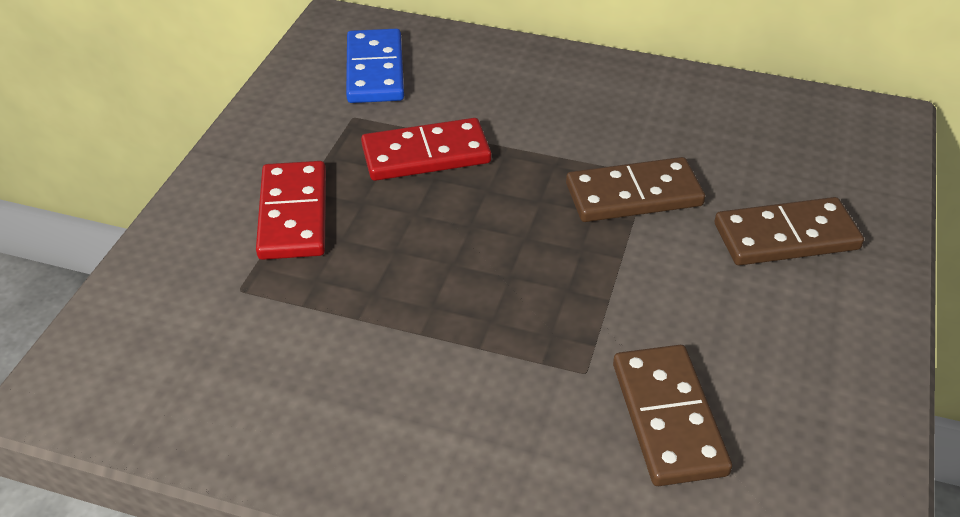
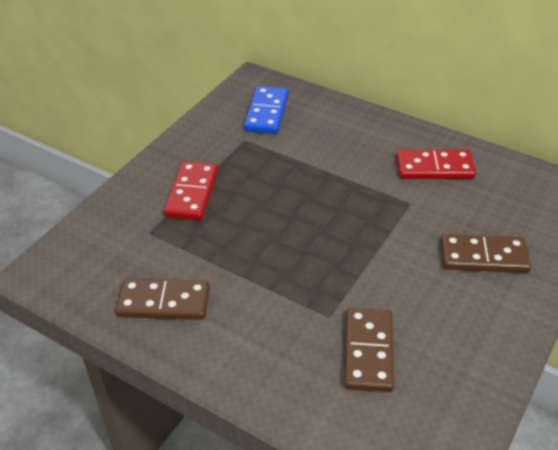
camera: 15 degrees right, 0 degrees up
(426, 154) = (280, 169): red domino -> red domino (434, 167)
(633, 195) = (397, 215): brown domino -> brown domino (164, 302)

